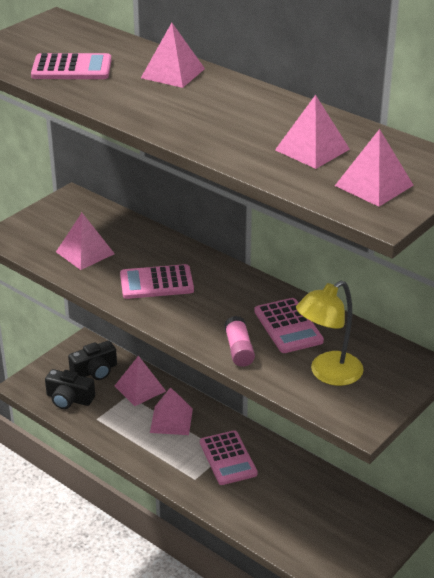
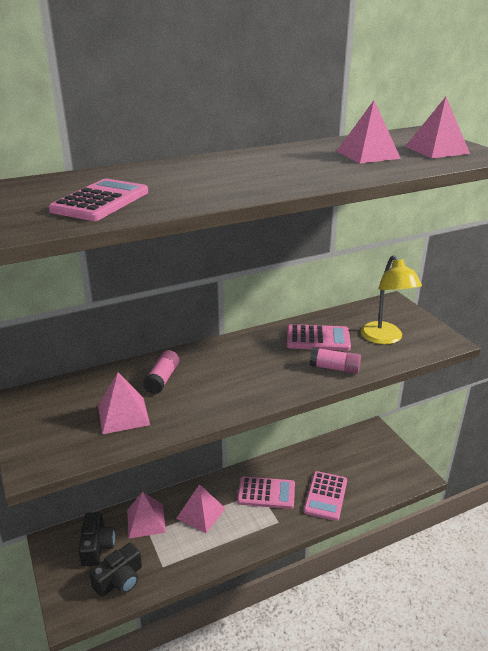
camera: 65 degrees left, 5 degrees down
(146, 255) = (162, 379): none -> pink glue stick
(156, 283) = (210, 385): pink calculator -> pink calculator (325, 496)
(173, 73) = (175, 170): pink pyramid -> none

